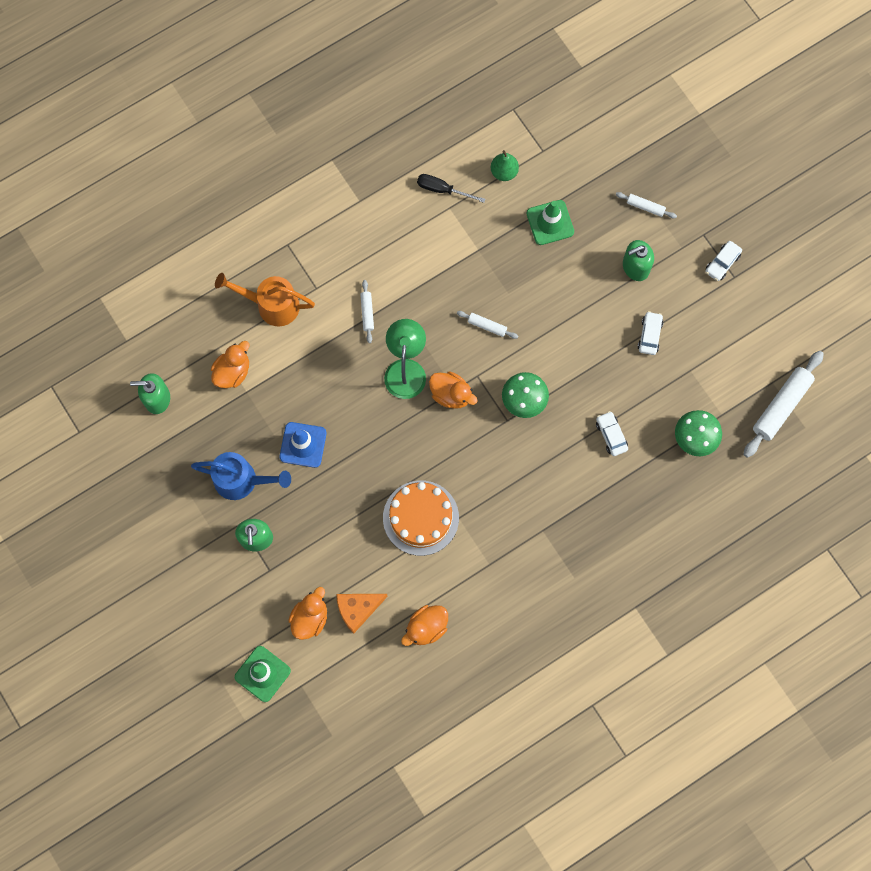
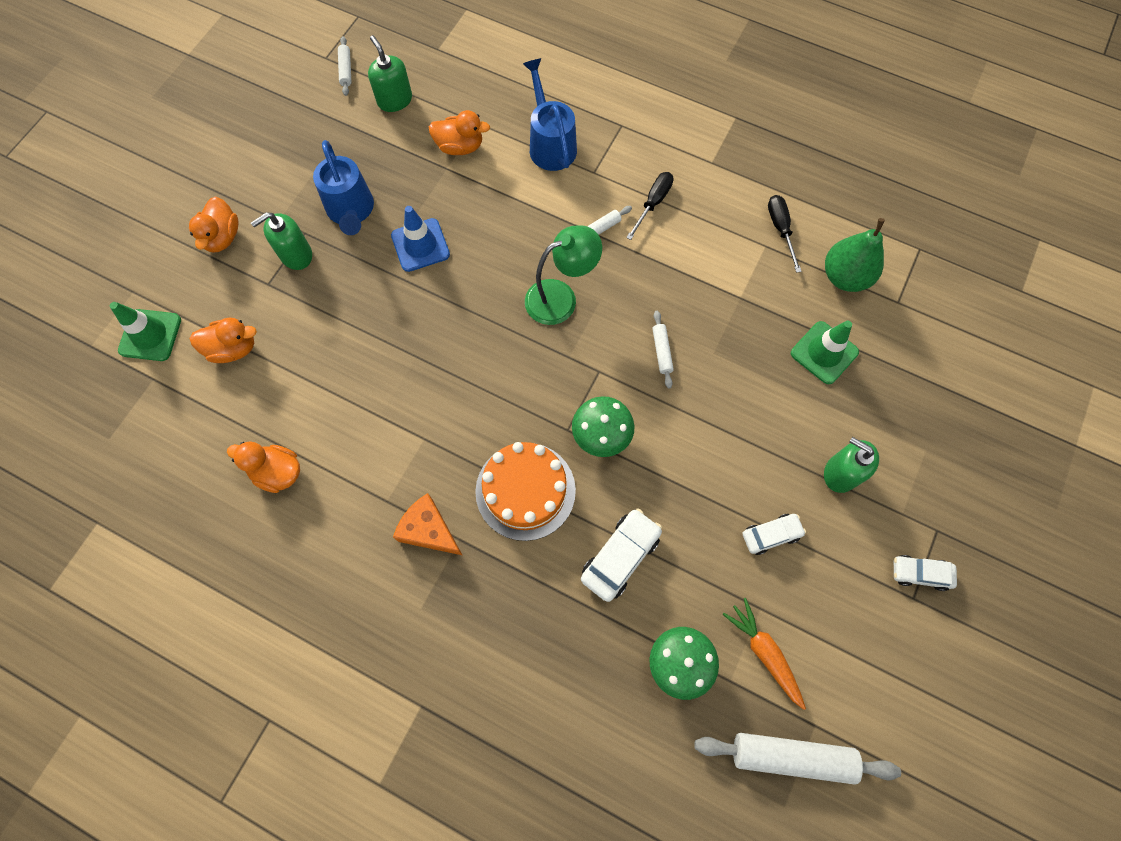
camera: 60 degrees right, 5 degrees down
(271, 305) = (550, 143): orange watering can -> blue watering can
(358, 609) = (265, 390): orange cheese -> orange cheese (429, 530)
(368, 262) = (653, 203): none -> black screwdriver
(420, 518) = (403, 399): orange cake -> orange cake (525, 491)
(451, 394) = (561, 356): orange duck -> orange duck (222, 237)
(504, 172) = (844, 277): green pear -> green pear, size x1.54
(611, 435) = (620, 557): white car -> white car, size x1.53
(645, 207) = (919, 445): white rolling pin -> white rolling pin (346, 70)
(716, 384) = (764, 653): none -> orange carrot

